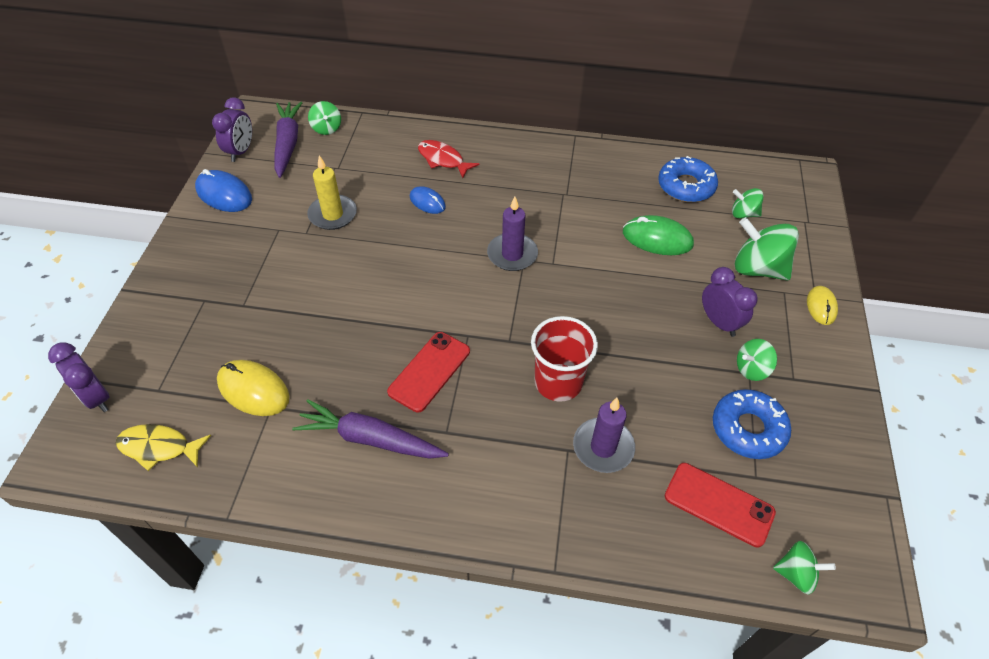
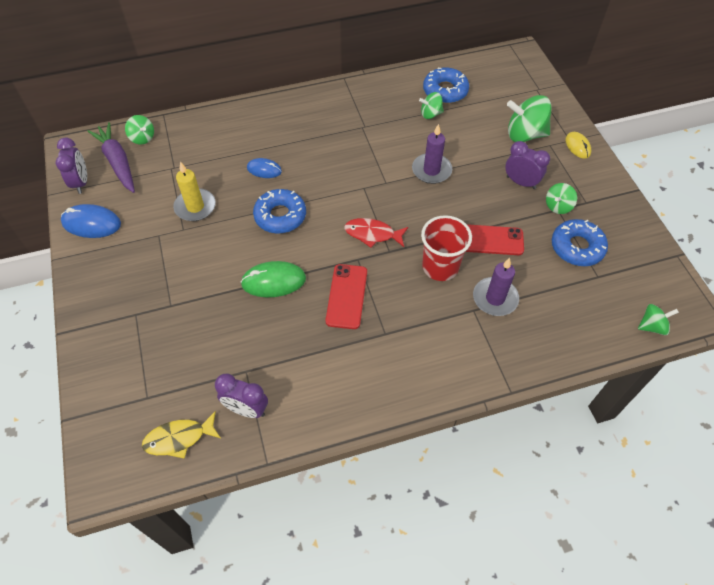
camera: 25 degrees left, 5 degrees up
(96, 398) = (100, 425): purple clock -> purple clock (246, 409)
(253, 390) = (224, 365): yellow mouse -> none
(370, 439) = (334, 362): purple carrot -> none
(413, 256) = (280, 216): none -> blue donut
(443, 160) = (255, 131): red fish -> red fish (372, 234)
(512, 254) = (353, 187): purple candle -> purple candle (431, 170)
(657, 238) = (447, 137): green mouse -> green mouse (273, 281)
(718, 504) = (585, 304): red phone -> red phone (488, 240)
(743, 214) = (494, 98): green spinning top -> green spinning top (430, 114)

